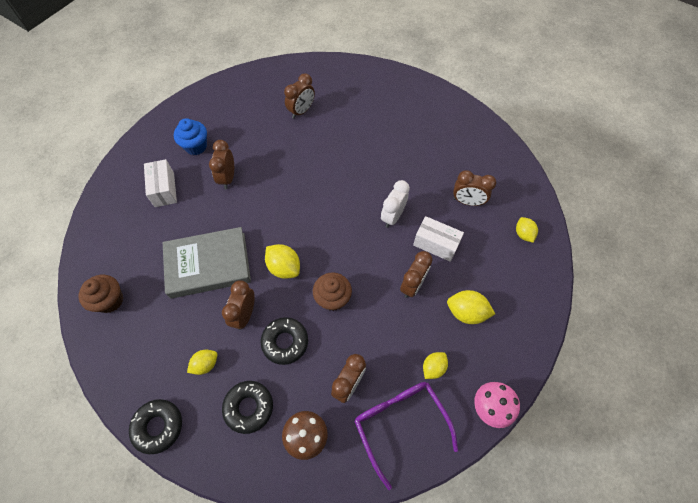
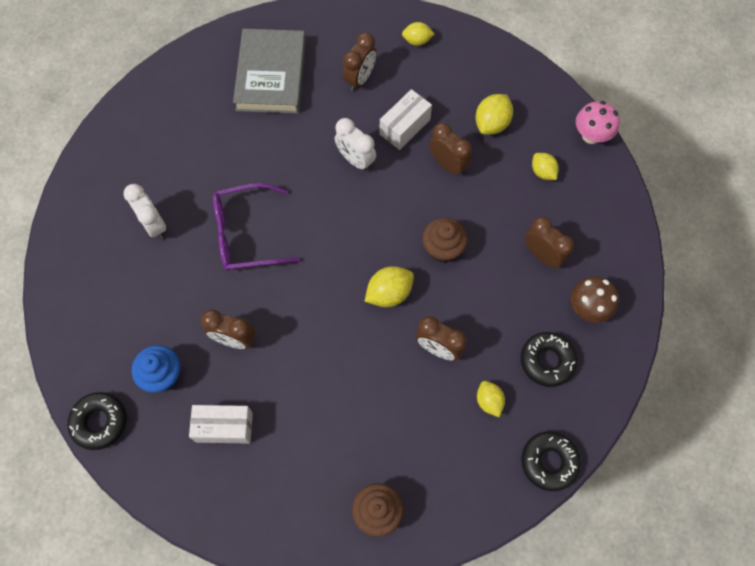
camera: 75 degrees left, 5 degrees up
(208, 265) = (360, 382): grey book -> grey book (271, 75)
(285, 342) = (482, 310): black donut -> black donut (99, 422)
(301, 111) = (154, 225): brown clock -> white clock
(400, 424) = (591, 218): purple glasses -> purple glasses (246, 234)

